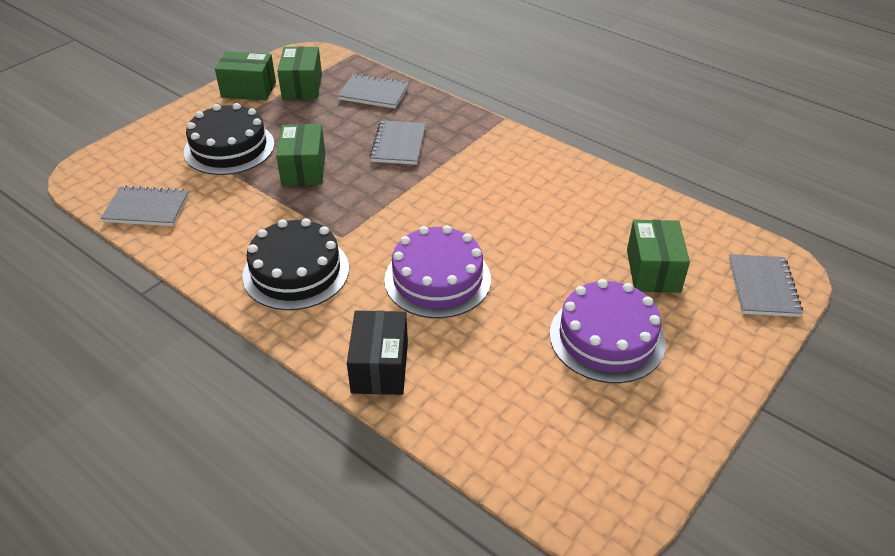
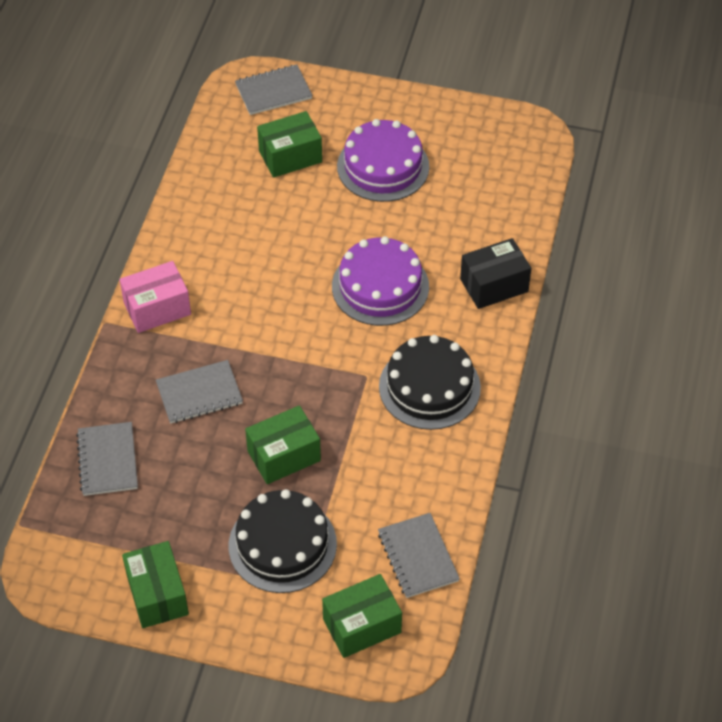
camera: 115 degrees left, 10 degrees up
(302, 87) = (125, 541): green box -> green box (362, 626)
(501, 145) = (157, 308): none -> pink box

